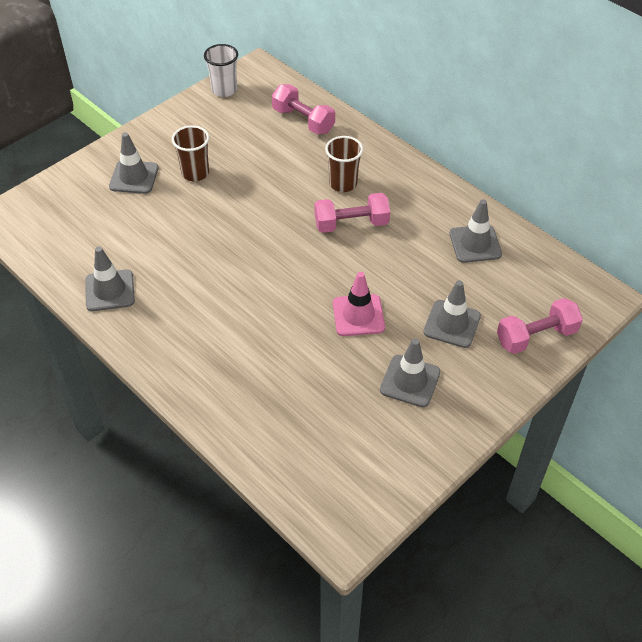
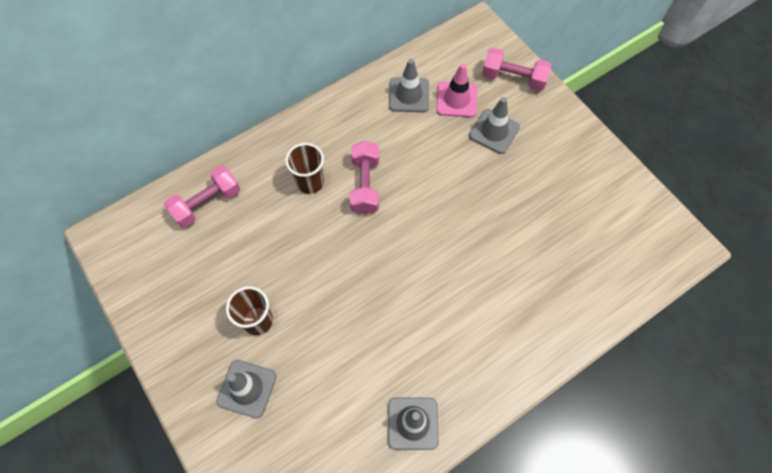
camera: 80 degrees left, 15 degrees up
(224, 90) = (128, 276): white cup -> none
(358, 315) = (476, 198): pink traffic cone -> pink traffic cone (456, 99)
(410, 381) = (549, 173): grey traffic cone -> none
(536, 336) = (513, 78): pink dumbbell -> pink dumbbell turned 60 degrees counterclockwise

